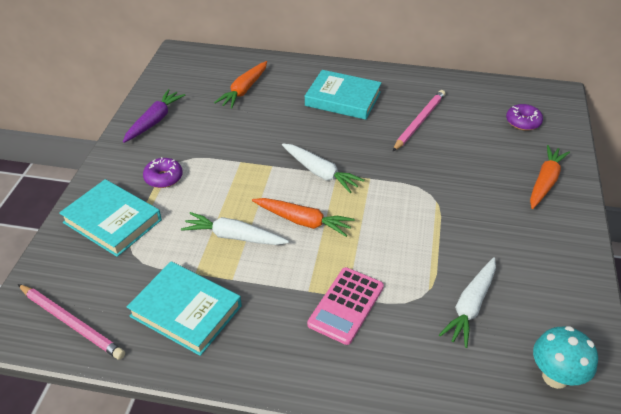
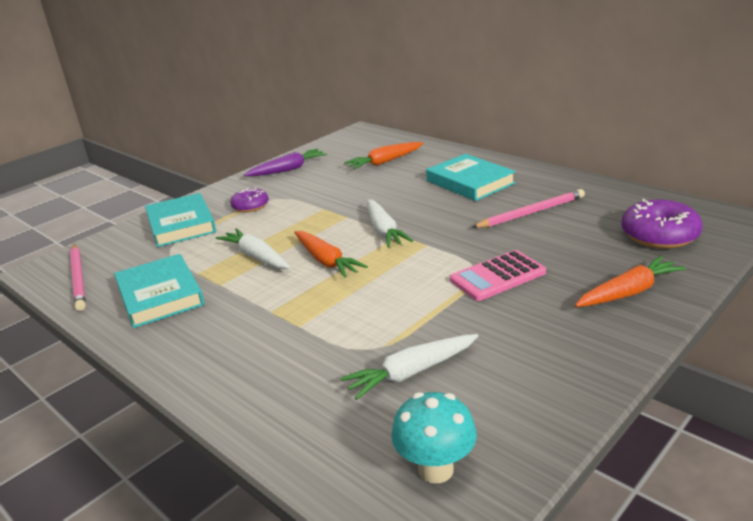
camera: 35 degrees right, 15 degrees down
(346, 305) = (289, 332): pink calculator -> pink calculator (497, 276)
(523, 122) = (659, 235): purple donut -> purple donut, size x1.62

